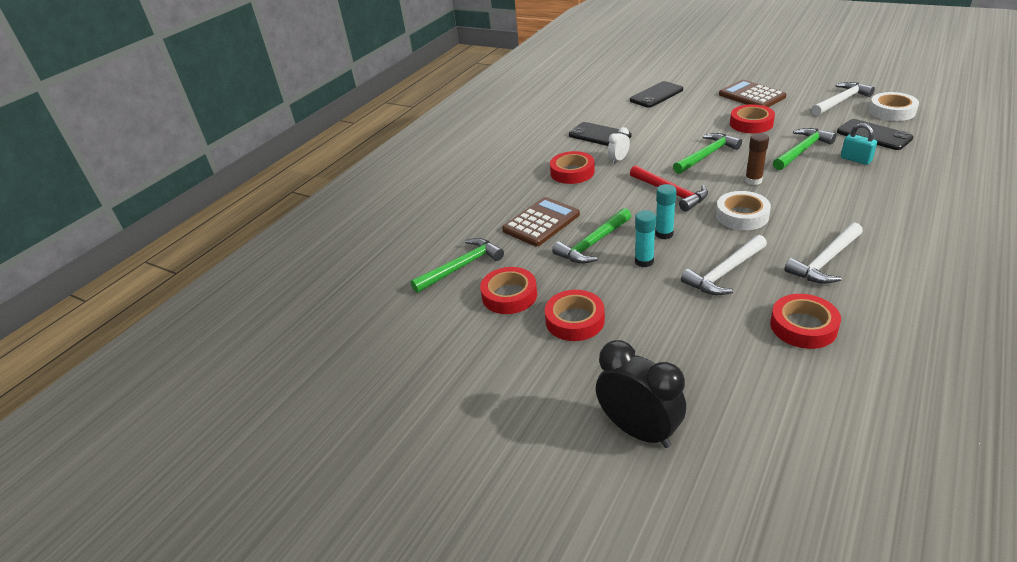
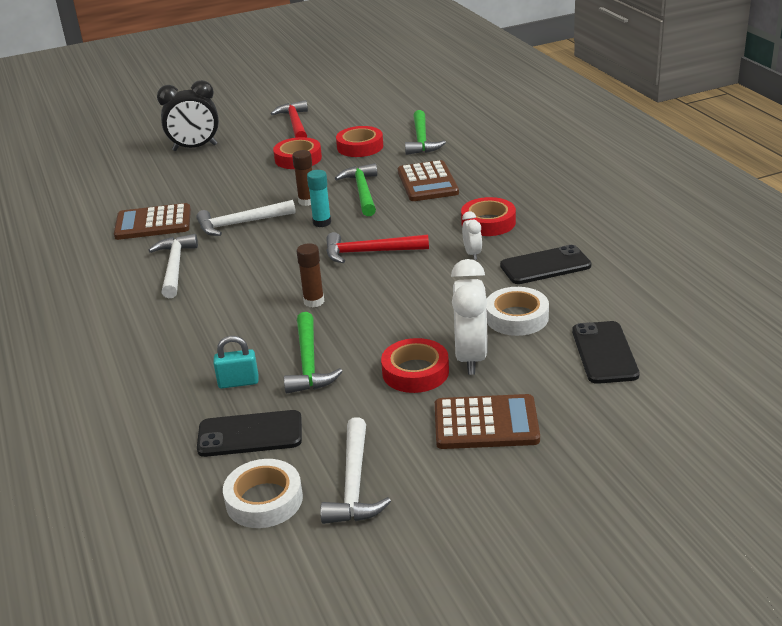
camera: 125 degrees right, 5 degrees down
(493, 383) = (295, 123): none -> red hammer
(644, 261) = (307, 201): turquoise glue stick -> brown glue stick
(707, 155) = (398, 304): green hammer -> none
(715, 117) = (471, 357): none -> white clock
(724, 273) = (240, 223): white hammer -> white hammer turned 105 degrees counterclockwise
(742, 215) = (281, 266): white tape -> white tape (517, 317)
(803, 326) = (153, 223): red tape -> brown calculator

